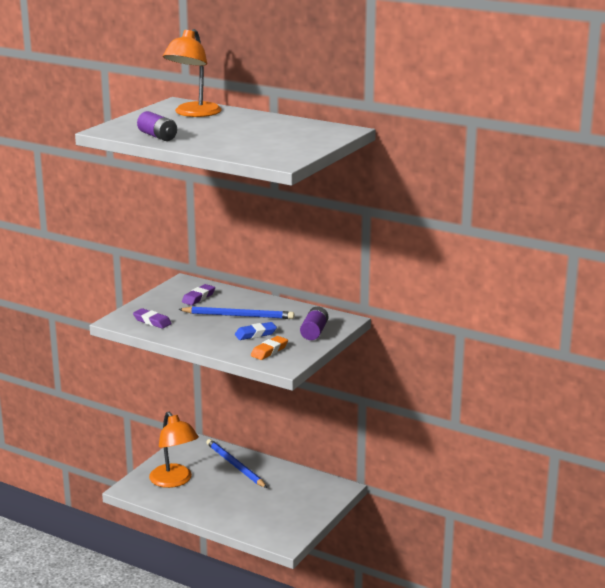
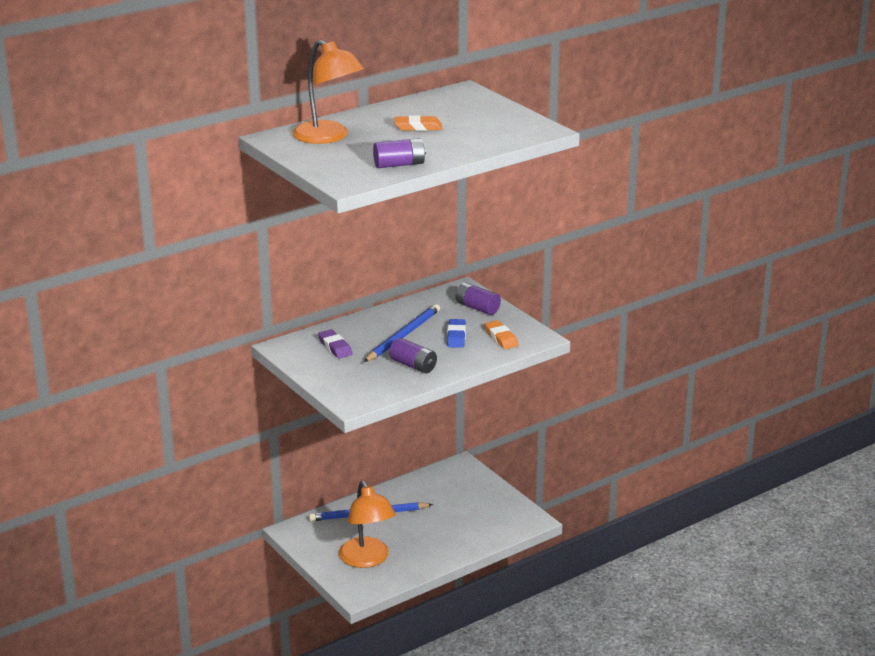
camera: 65 degrees left, 5 degrees up
(152, 321) = (373, 384): purple eraser -> none
(174, 481) = (367, 559): orange lamp -> orange lamp turned 75 degrees clockwise
(193, 329) = (413, 365): none -> purple battery
(242, 130) = (418, 127): none -> orange eraser

